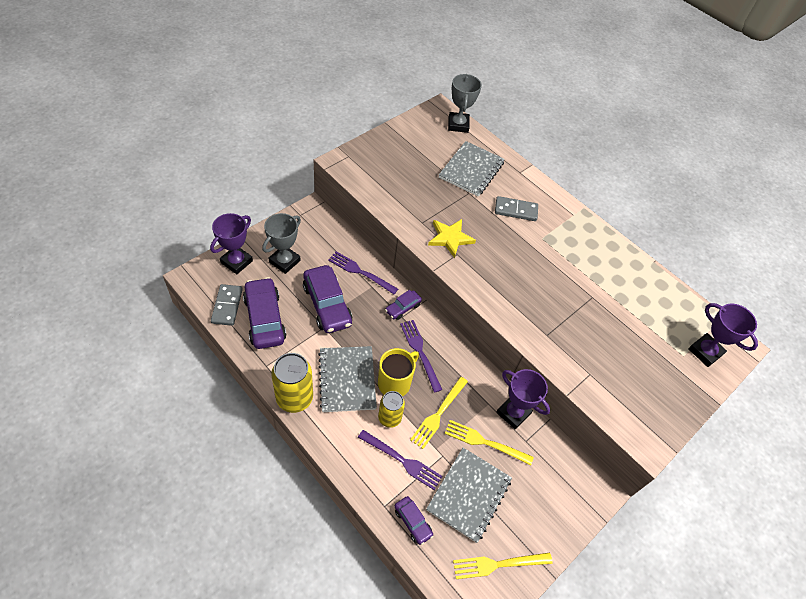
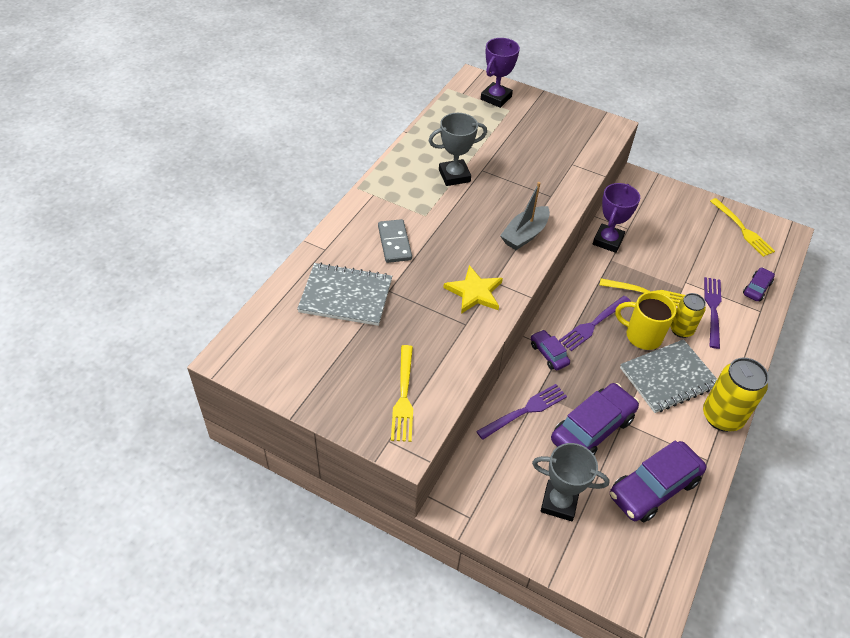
camera: 105 degrees left, 5 degrees down
(227, 306) = (665, 540): grey domino -> none
(236, 262) = (595, 563): purple trophy -> none
(360, 272) = (524, 411): purple fork -> purple fork turned 135 degrees counterclockwise
(403, 308) = (548, 354): purple car -> purple car turned 150 degrees counterclockwise
(458, 125) = (258, 329): grey trophy -> grey trophy (454, 176)
(469, 494) = (704, 257): grey notebook -> none
(485, 442) = (650, 255): yellow fork -> yellow fork (403, 396)
(502, 294) = (524, 234): none -> grey boat

